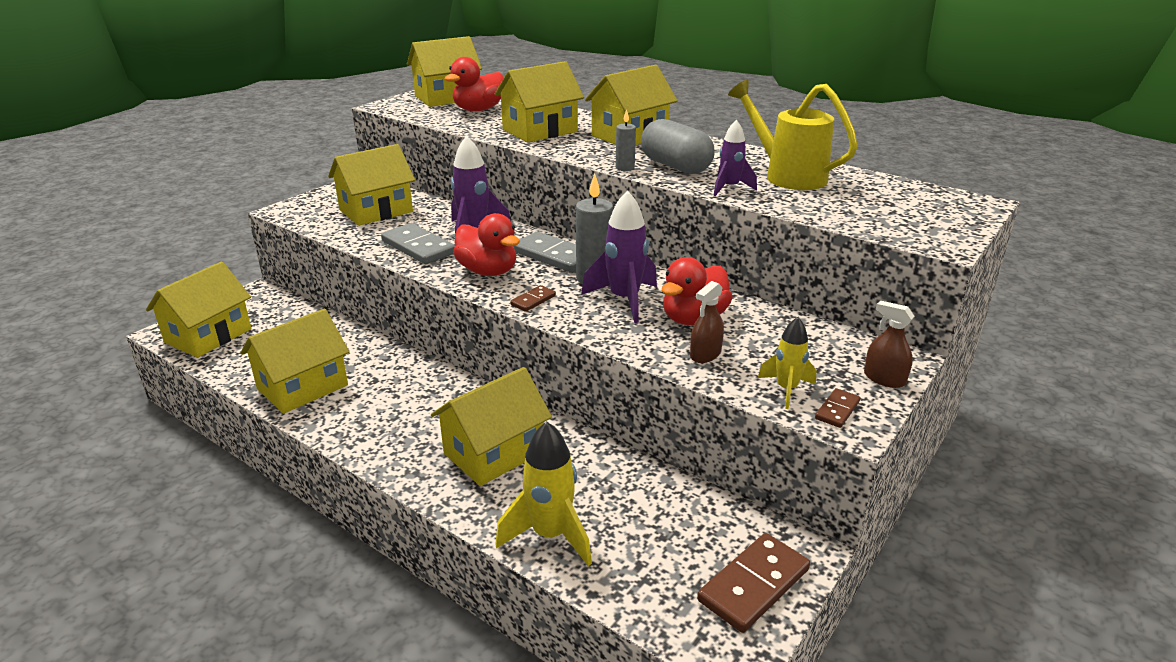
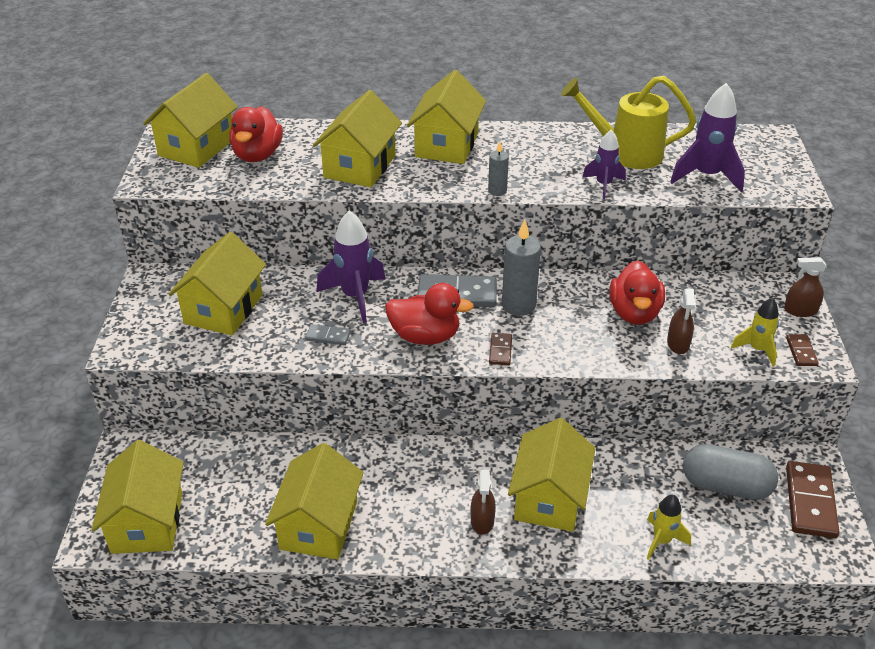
camera: 35 degrees left, 10 degrees up
(418, 247) = (328, 336): grey domino -> grey domino, size x0.51
(418, 441) = (482, 521): none -> brown spray bottle
(550, 535) = (662, 541): yellow rocket -> yellow rocket, size x0.61
(624, 300) = (566, 317): purple rocket -> purple rocket (706, 176)
(675, 166) = (533, 173): grey capsule -> grey capsule (725, 486)

